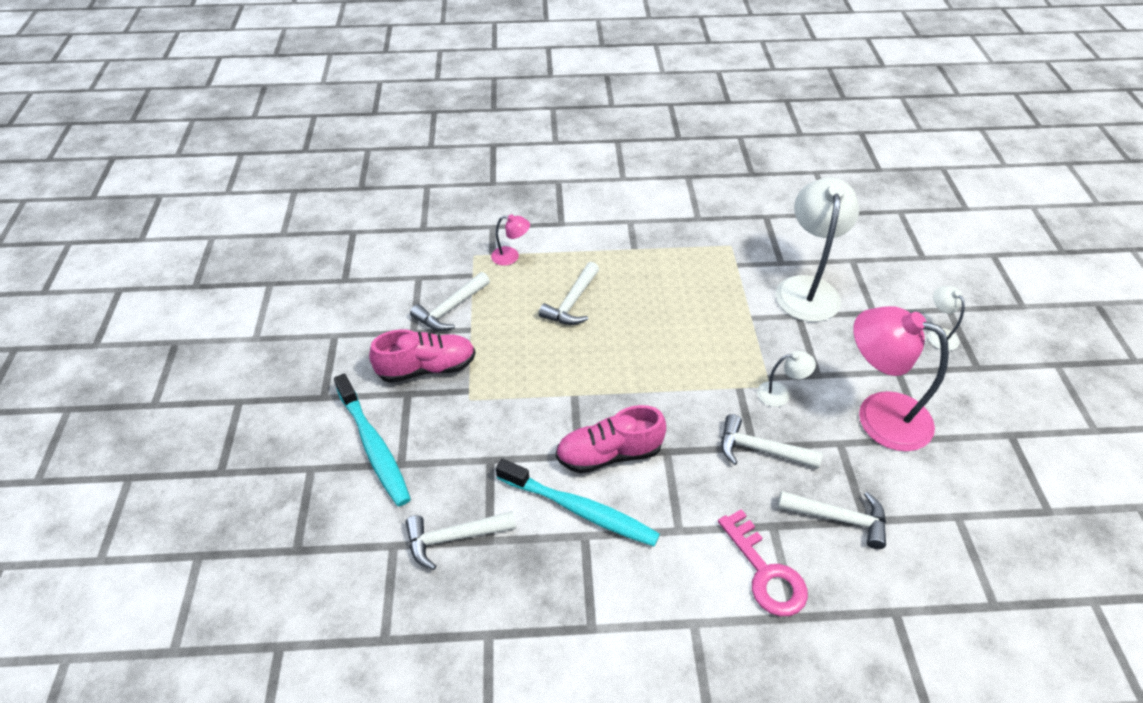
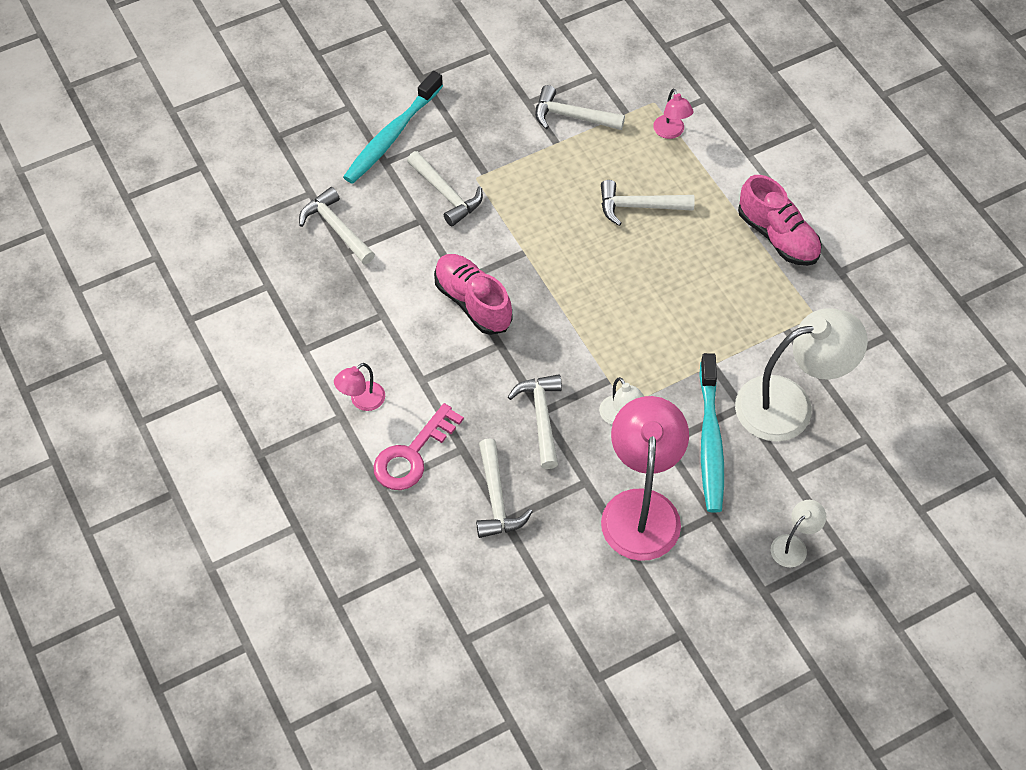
camera: 65 degrees right, 10 degrees up
(427, 368) = (492, 132): pink shoe -> pink shoe (777, 236)
(473, 428) = (446, 194): none -> white hammer
(580, 509) = (405, 302): turquoise toothbrush -> turquoise toothbrush (710, 441)
(682, 595) = (362, 401): none -> pink lamp

